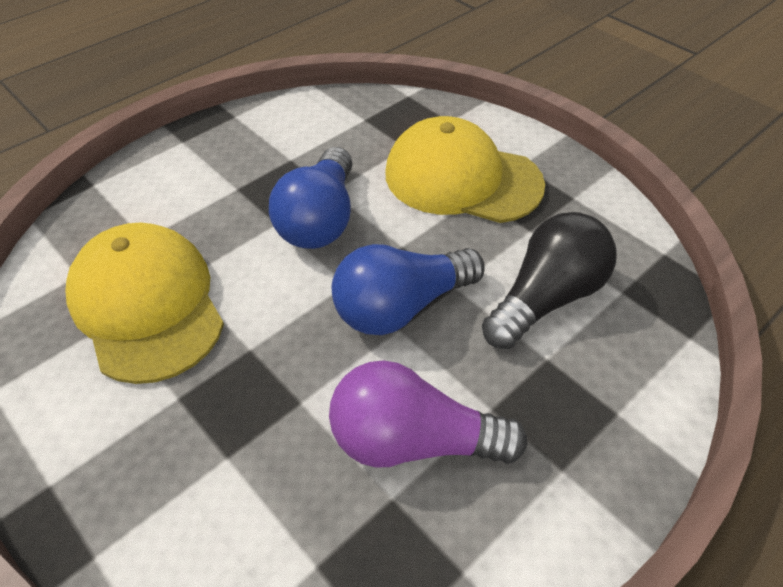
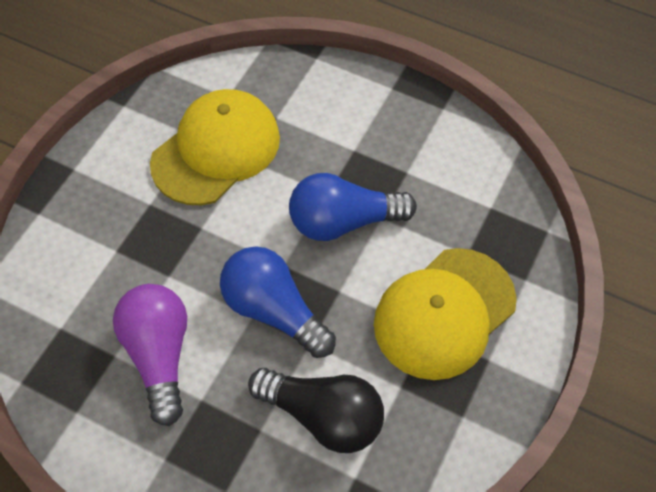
camera: 70 degrees right, 10 degrees up
(462, 178) = (444, 313): yellow cap -> yellow cap turned 135 degrees counterclockwise

